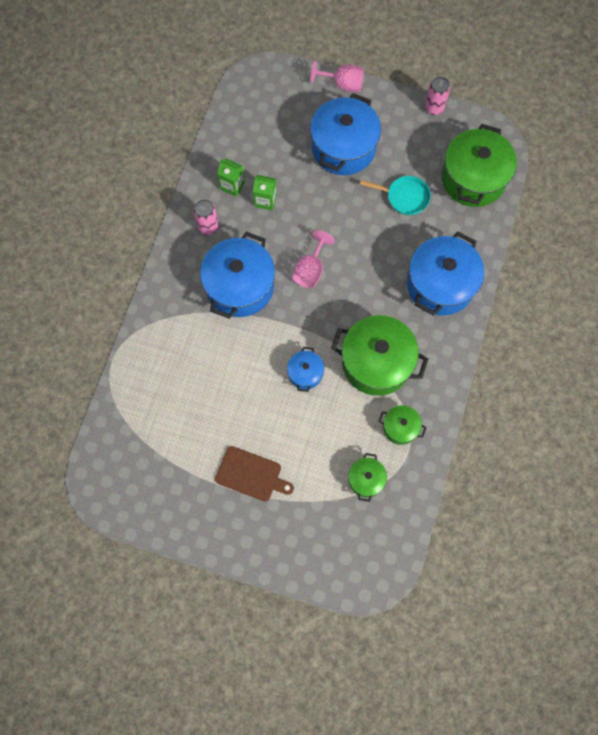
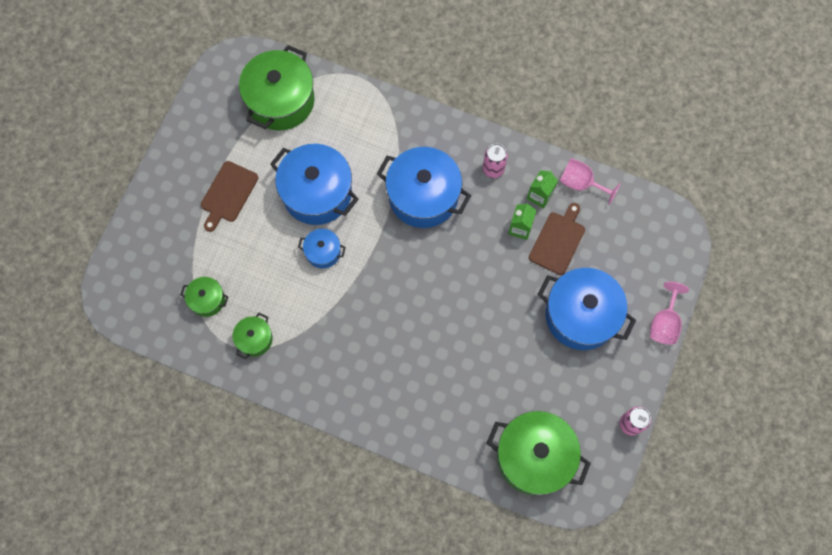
camera: 95 degrees right, 0 degrees up
(275, 169) = (558, 241): none -> brown cutting board
(310, 270) = (435, 267): pink goblet -> pink goblet (581, 183)
(376, 362) = (326, 323): green pot -> green pot (281, 101)
(404, 197) = (515, 375): turquoise pan -> none
(440, 285) = (406, 401): blue pot -> blue pot (317, 193)

